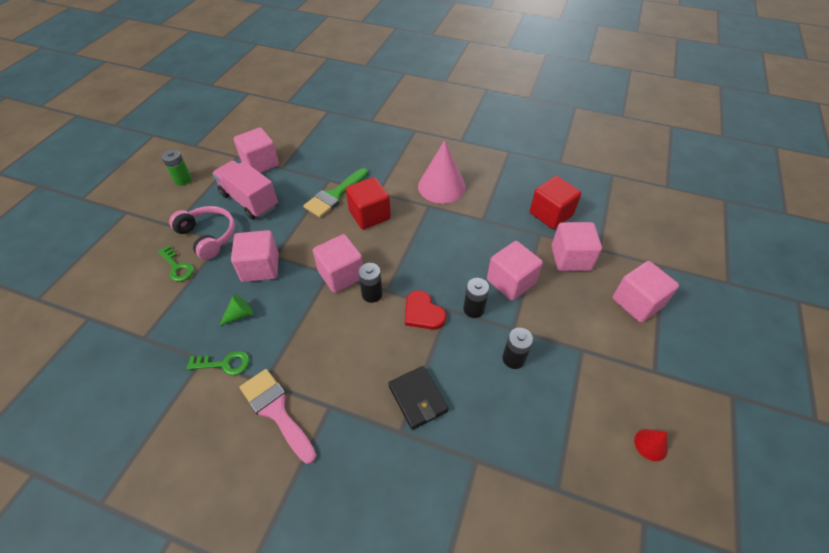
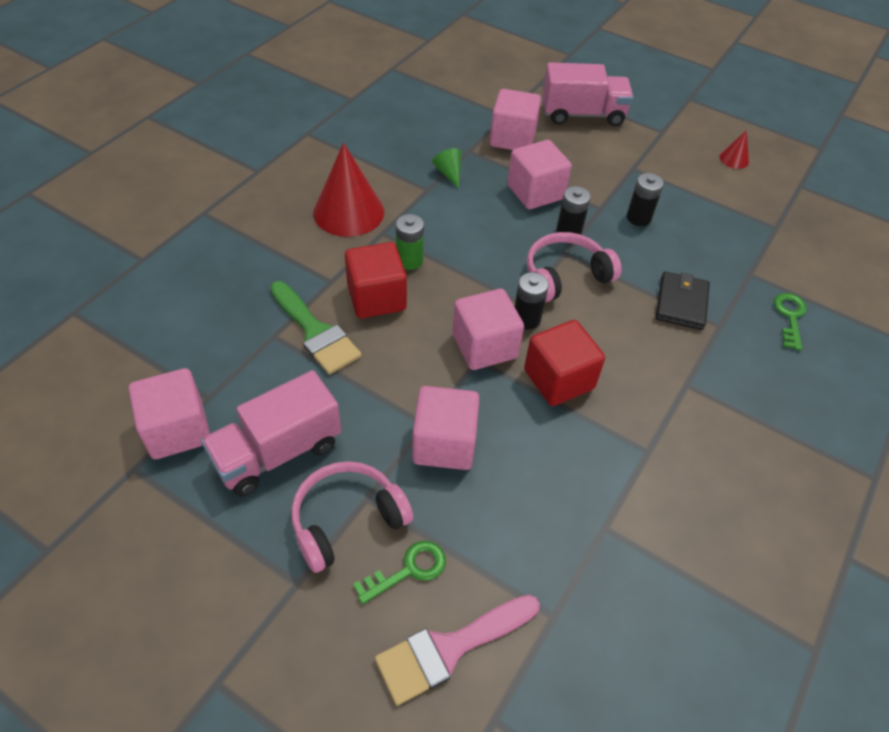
camera: 80 degrees left, 0 degrees up
(183, 180) = (160, 570): green battery -> green battery (409, 260)
(224, 364) = (615, 497): green key -> green key (790, 317)
(239, 315) = (532, 475): green cone -> green cone (449, 173)
(276, 411) = (691, 439): pink brush -> pink brush (449, 648)
(417, 398) = (681, 303): black wallet -> black wallet turned 60 degrees counterclockwise
(423, 312) = (565, 276): red heart -> pink headphones
(441, 186) = (348, 212): pink cone -> red cone
(550, 214) = (439, 132): red cube -> red cube (558, 379)
(637, 302) = (582, 114): pink cube -> pink truck

